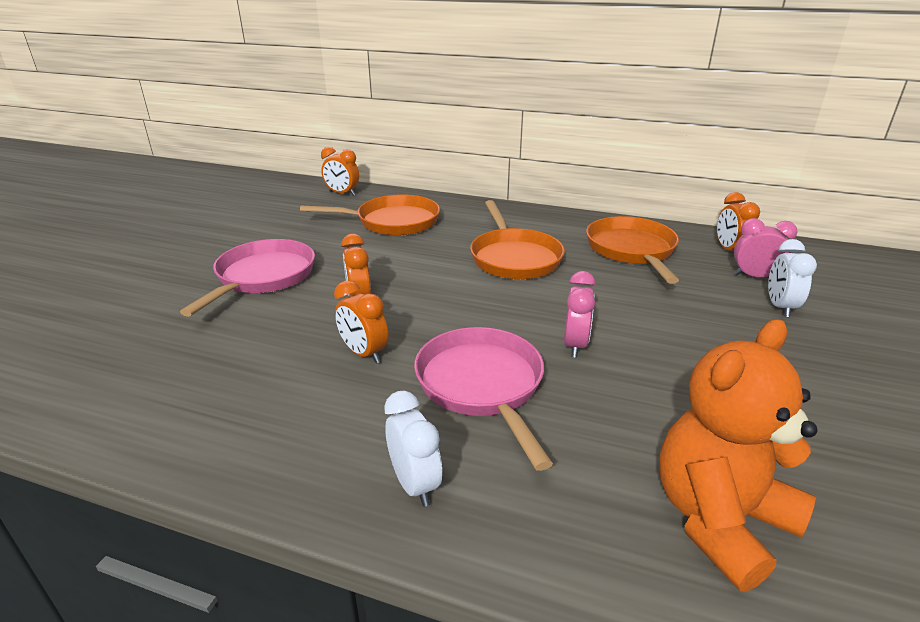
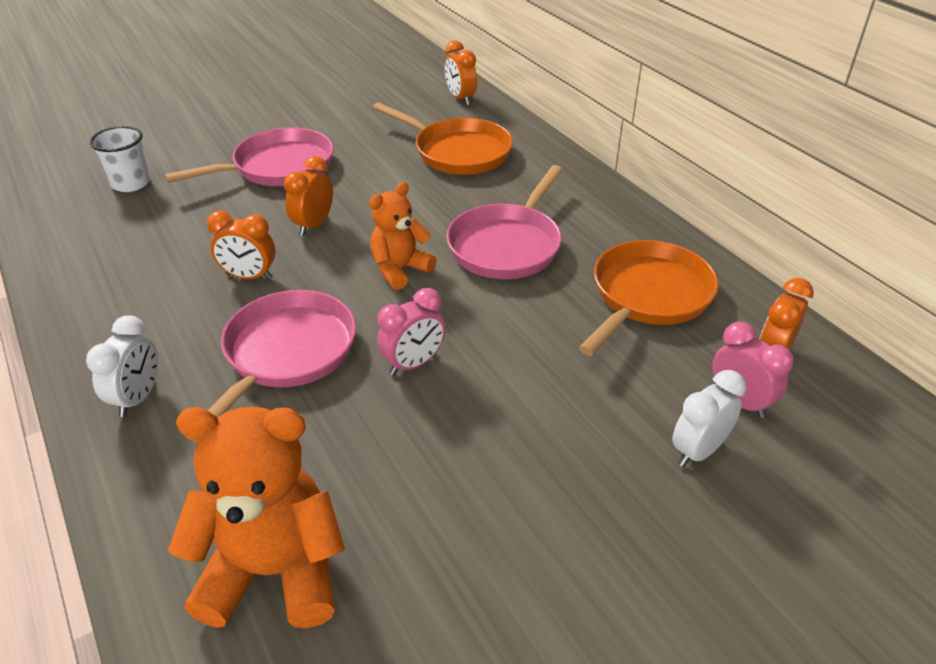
camera: 40 degrees right, 10 degrees up
(125, 340) = (131, 183): none -> white cup
(364, 353) = (249, 277): orange clock -> orange clock turned 75 degrees counterclockwise
(470, 298) = (400, 269): none -> orange teddy bear
(514, 257) = (507, 245): orange pan -> pink pan

